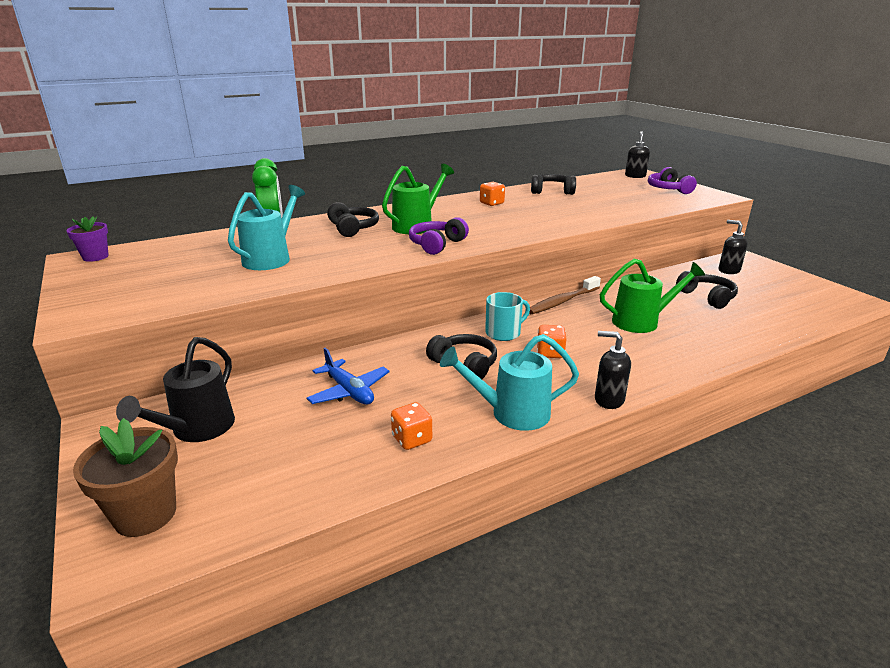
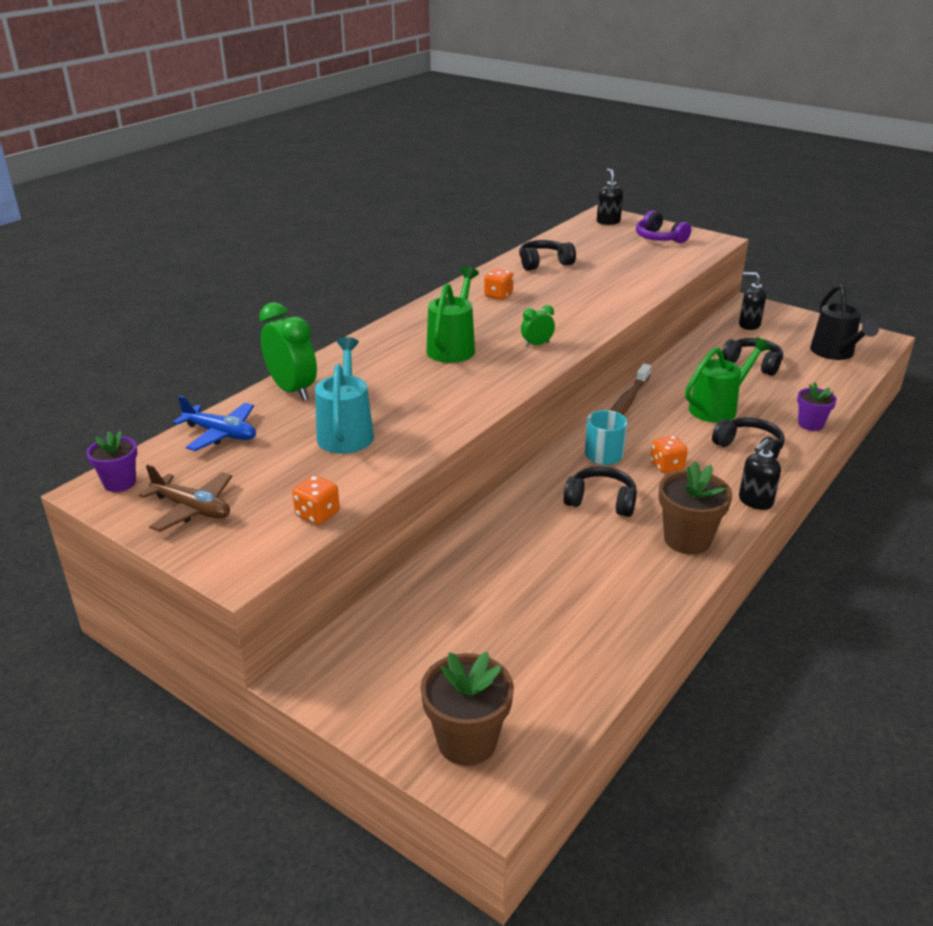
camera: 25 degrees left, 5 degrees up
(110, 279) = (192, 509): none -> brown plane
(196, 430) = (415, 650): black watering can -> black watering can (835, 353)
(349, 391) = (520, 563): blue plane -> blue plane (221, 434)
(353, 228) = (385, 367): black headphones -> black headphones (749, 448)
(412, 439) = (627, 592): orange dice -> orange dice (317, 514)
(437, 245) = (505, 371): purple headphones -> none
(483, 234) = (537, 344): none -> green clock
(511, 413) = (687, 539): turquoise watering can -> brown flower pot
(608, 400) = (755, 501): black soap dispenser -> black soap dispenser turned 45 degrees counterclockwise
(725, 352) = (810, 424): none -> purple flower pot

